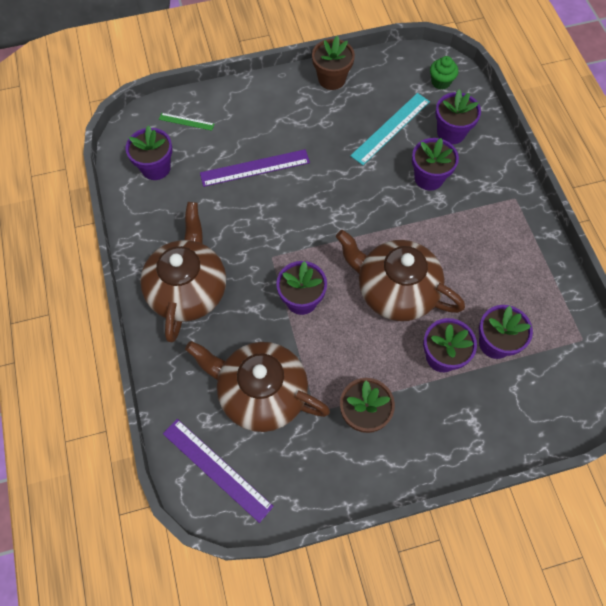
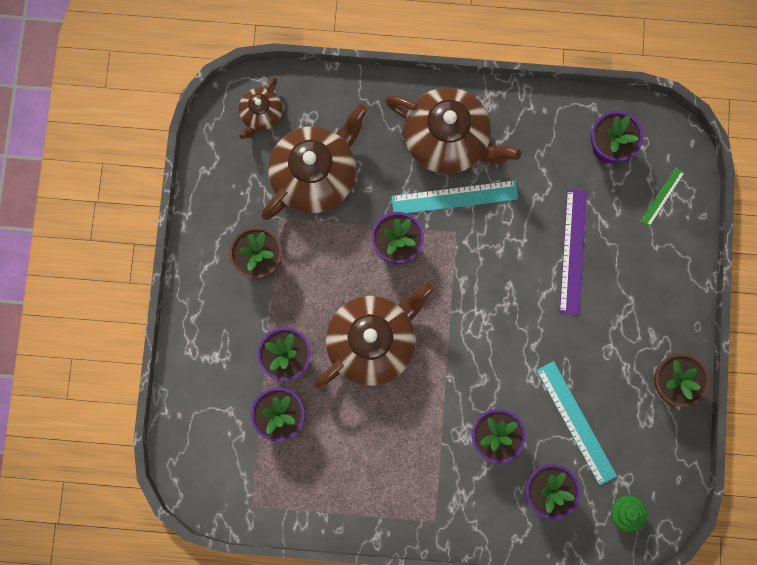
camera: 110 degrees right, 15 degrees up
(217, 469) = (261, 114): purple ruler -> brown teapot
(240, 267) = (454, 197): none -> turquoise ruler

